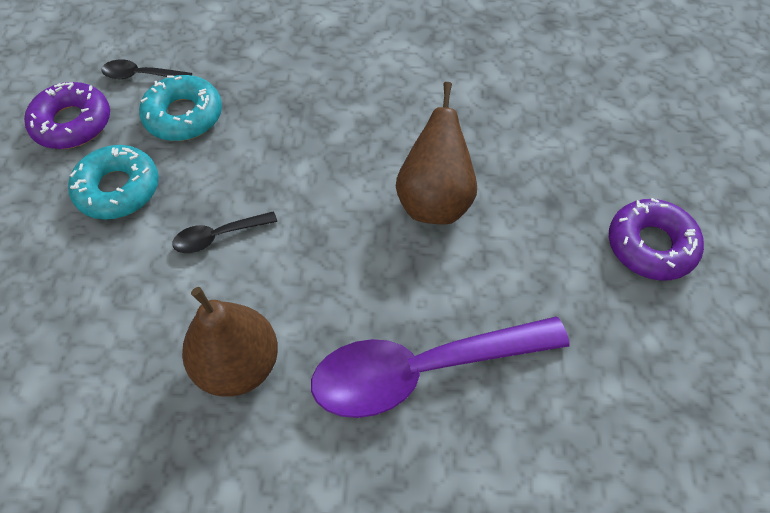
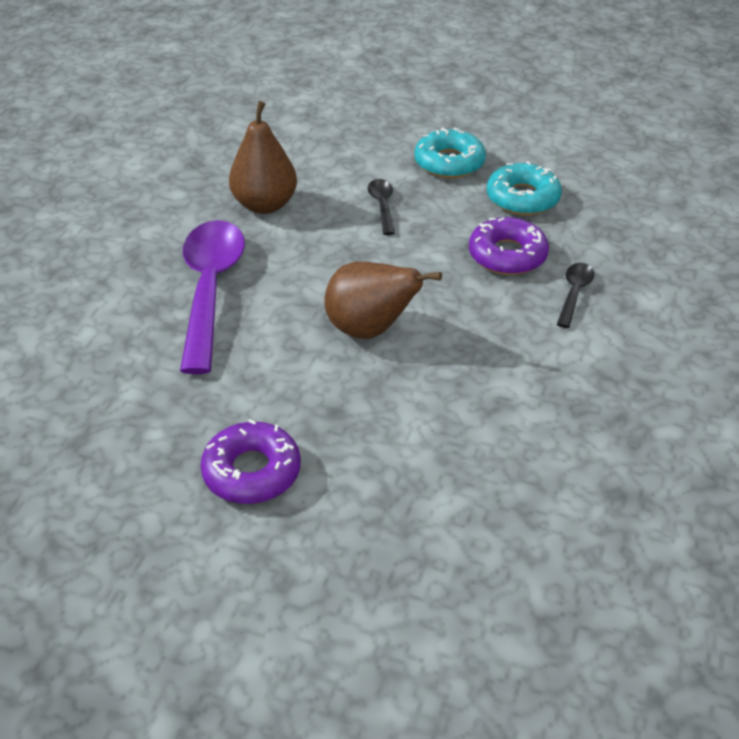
camera: 105 degrees right, 15 degrees down
(72, 123) = (528, 144): purple donut -> purple donut (507, 255)
(141, 75) = (580, 179): black spoon -> black spoon (574, 293)

